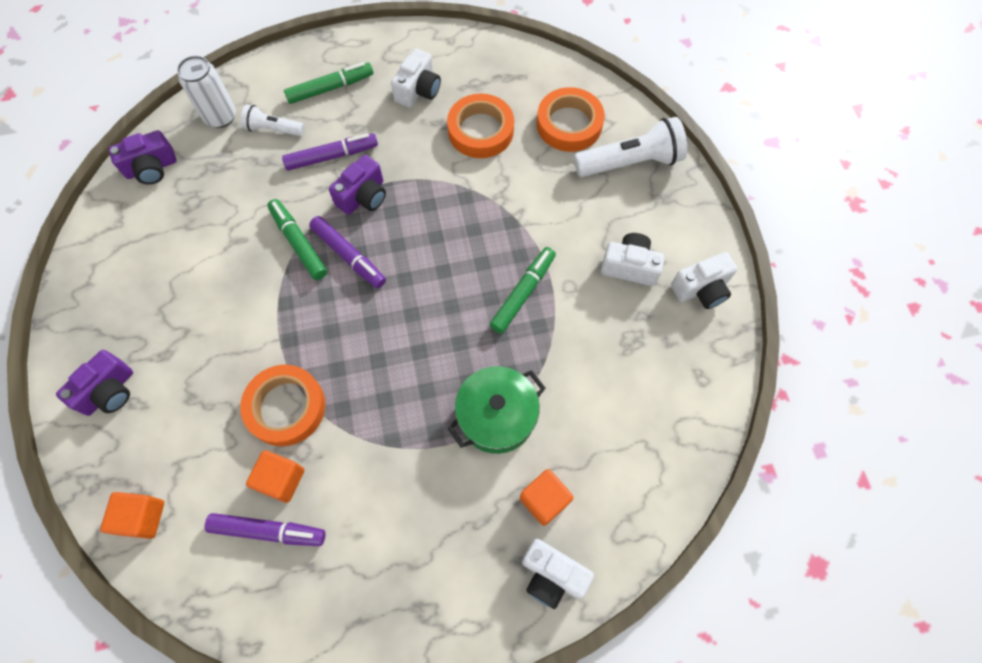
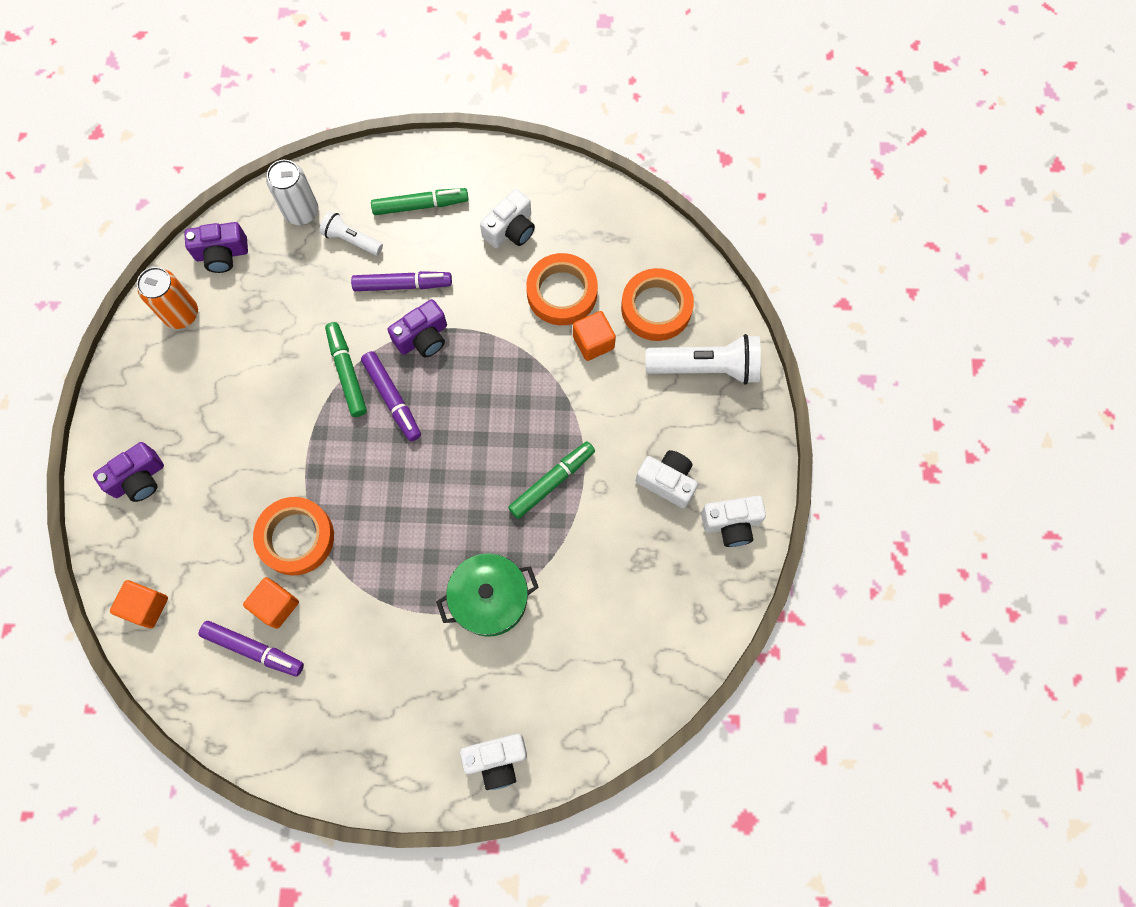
camera: 15 degrees right, 5 degrees up
(122, 229) = (181, 314): none -> orange can
(544, 500) = (510, 690): orange cube -> orange cube (593, 342)
(552, 575) = (496, 760): white camera -> white camera turned 60 degrees counterclockwise

